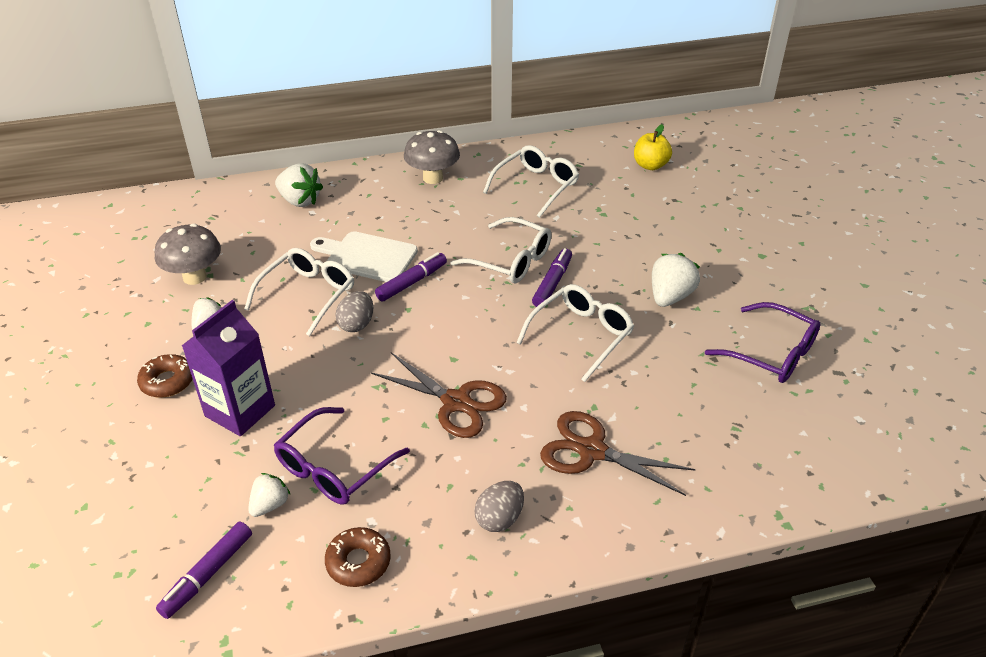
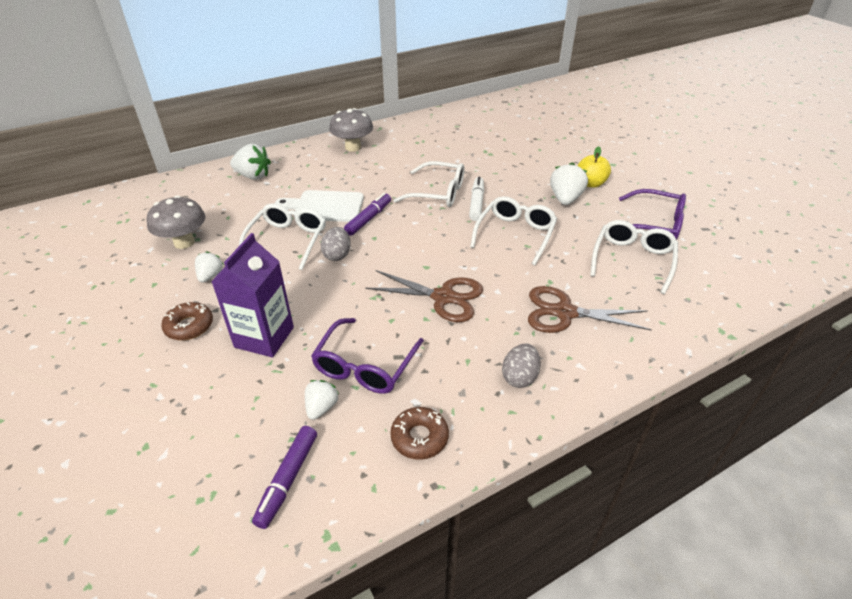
camera: 15 degrees left, 0 degrees up
(536, 186) = (433, 143): white glasses -> white glasses (632, 260)
(552, 283) = (476, 203): purple marker -> white marker
(650, 165) = (507, 120): yellow apple -> yellow apple (590, 183)

